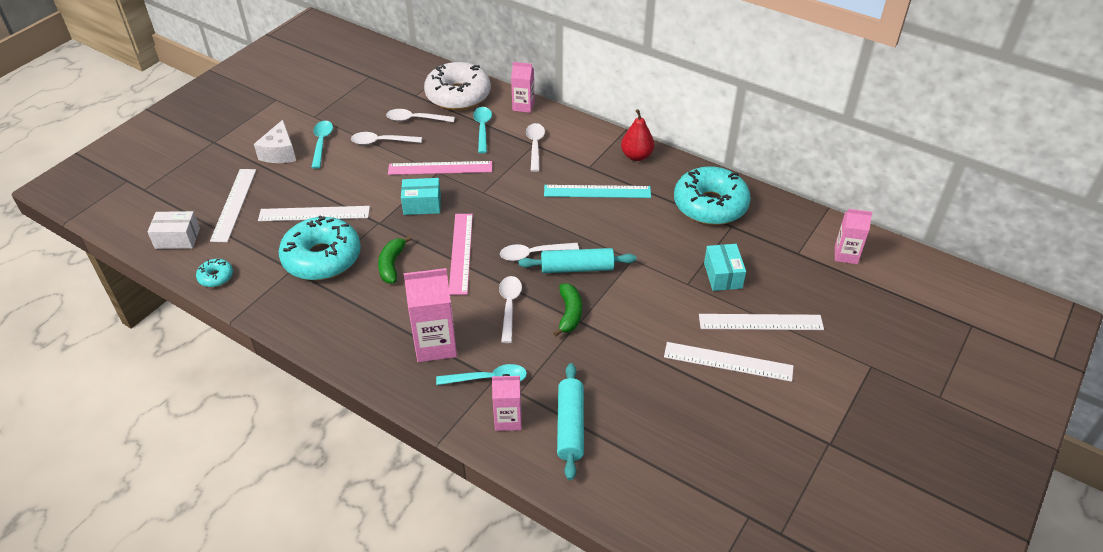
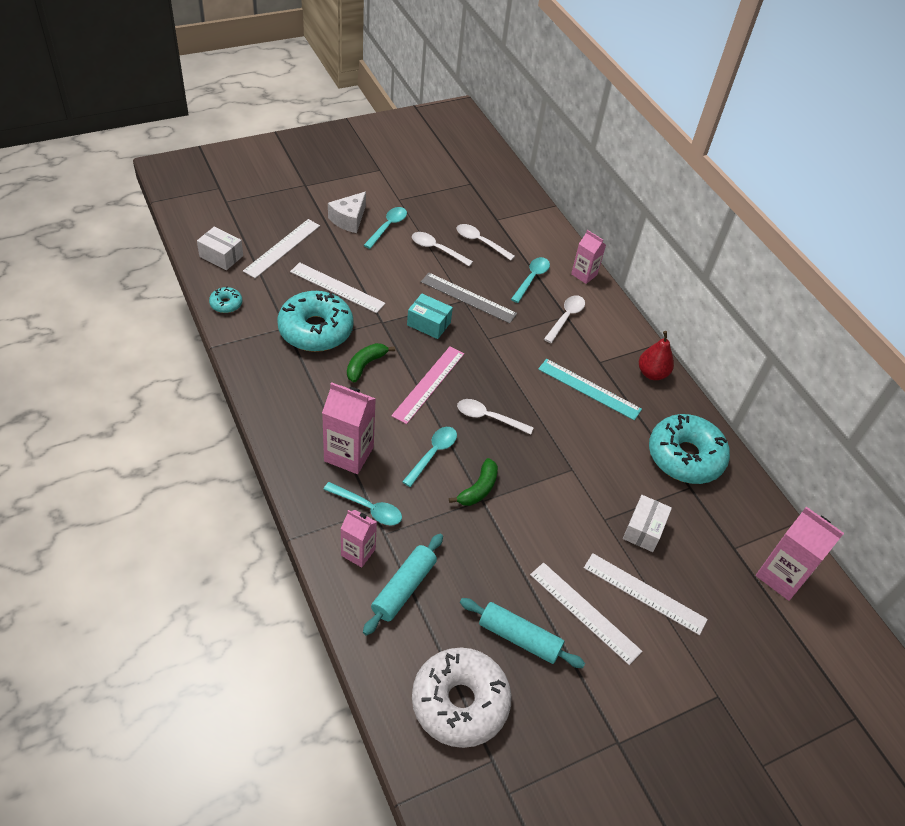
camera: 25 degrees right, 5 degrees up
(440, 168) = (468, 298): pink ruler -> grey ruler
(458, 95) = (533, 237): white donut -> white donut (460, 702)
(509, 306) = (433, 454): white spoon -> turquoise spoon
(577, 268) = (516, 451): turquoise rolling pin -> turquoise rolling pin (519, 638)
(722, 275) = (643, 530): turquoise box -> white box
(846, 255) = (781, 576): pink carton -> pink carton, size x1.61

